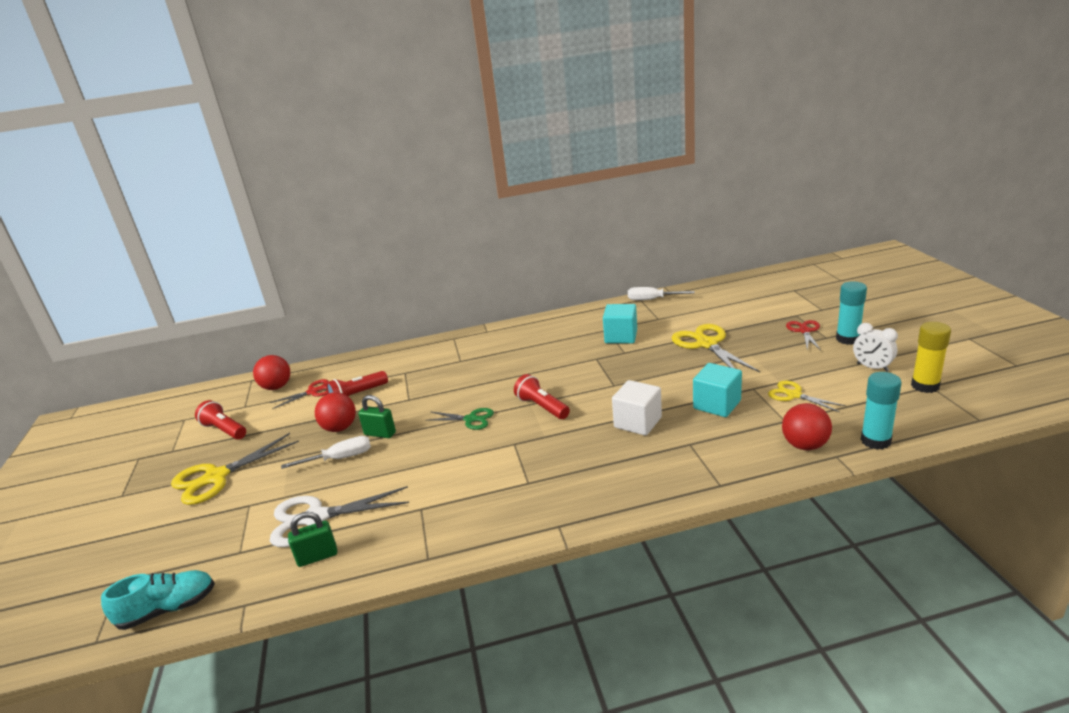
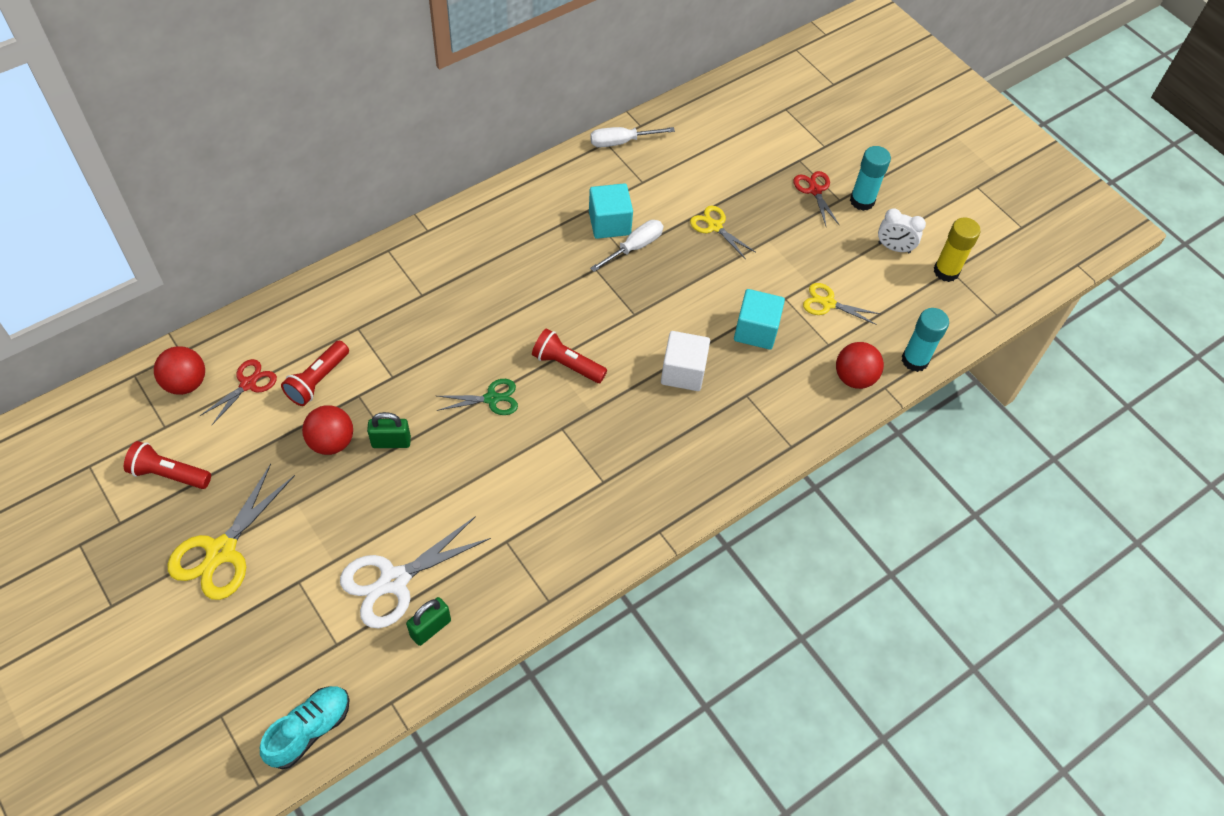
camera: 30 degrees left, 30 degrees up
(340, 458) = (365, 490): white screwdriver -> white screwdriver (635, 247)
(706, 344) = (714, 226): yellow scissors -> yellow scissors, size x0.58

